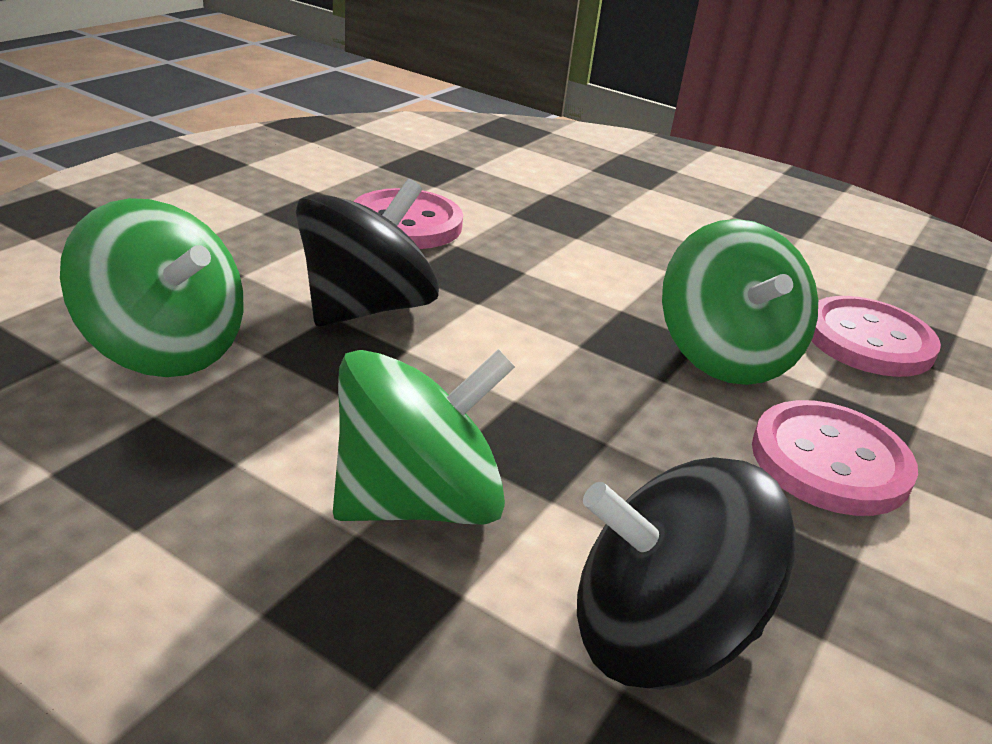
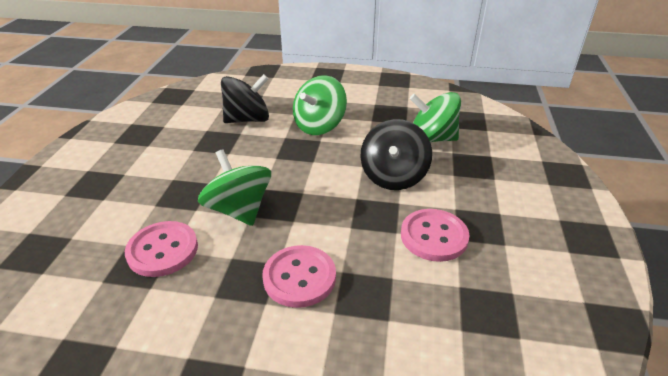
camera: 160 degrees right, 5 degrees up
(830, 461) = (197, 176): pink button -> pink button (299, 277)

